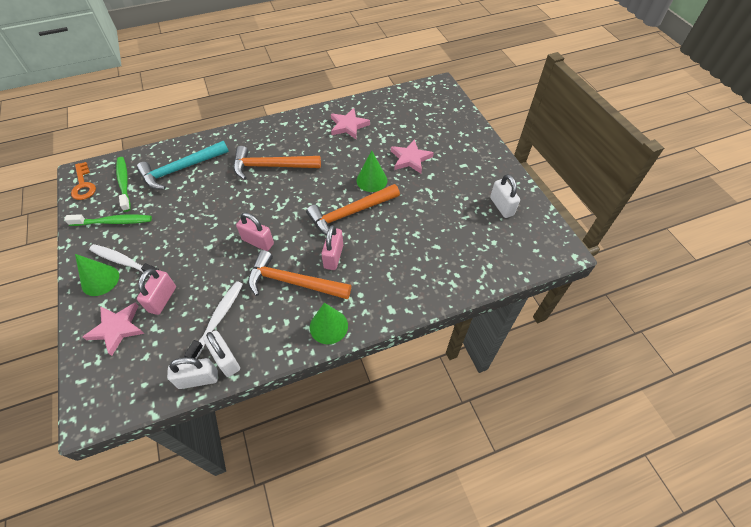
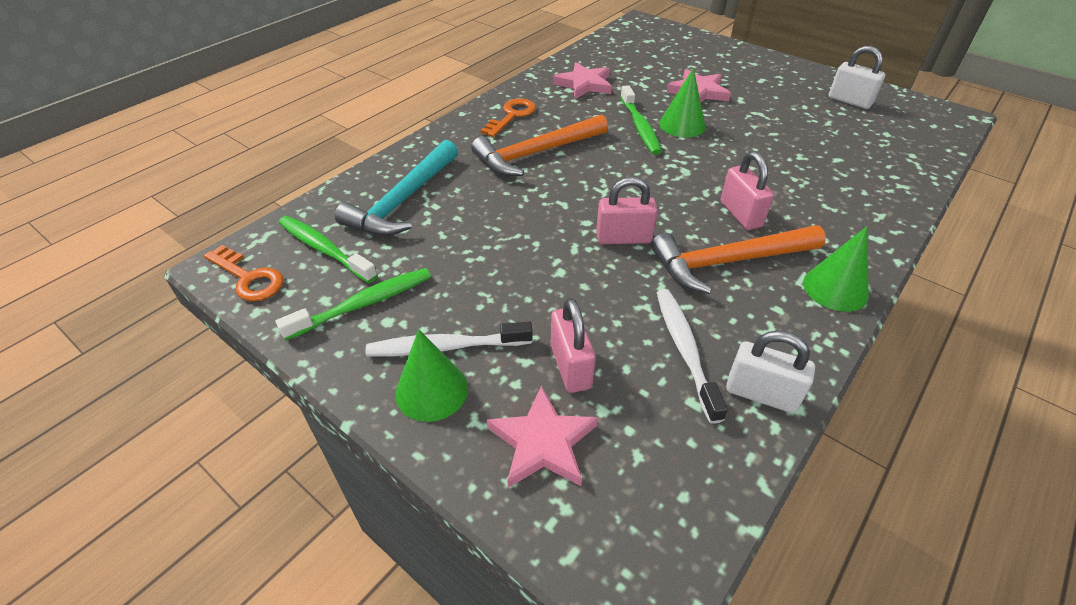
camera: 30 degrees left, 10 degrees down
(198, 379) = (756, 440): white padlock -> none
(285, 134) = (512, 116): none -> orange key
(346, 171) = (640, 127): none -> green toothbrush
(350, 213) = (701, 165): orange hammer -> none

